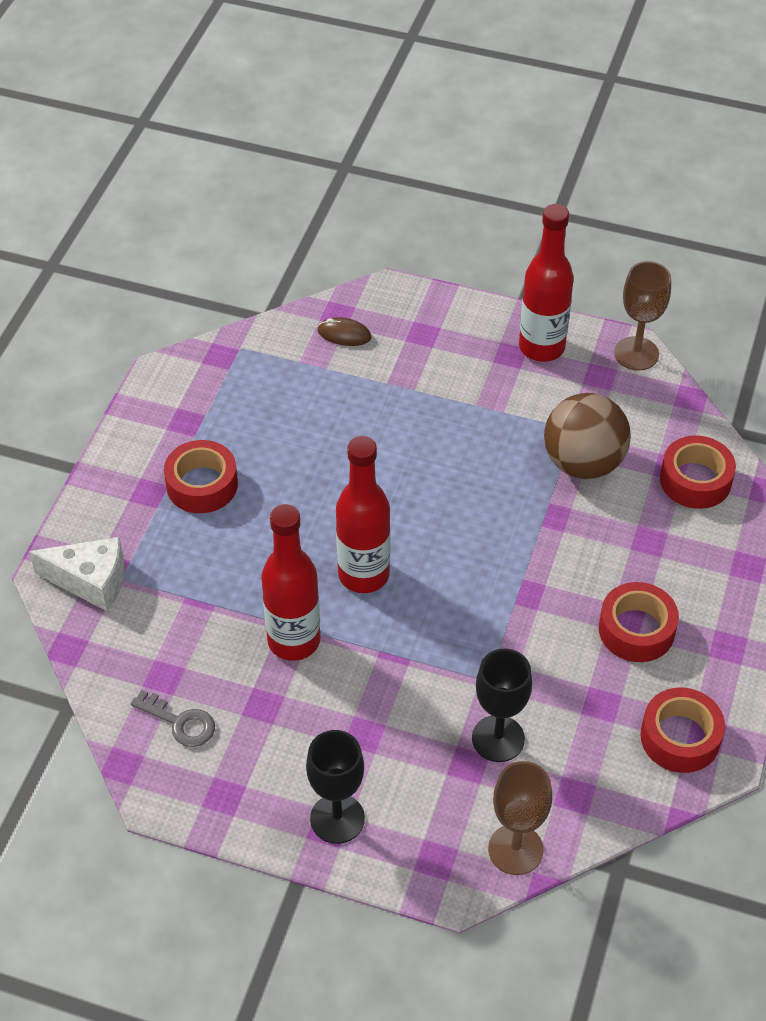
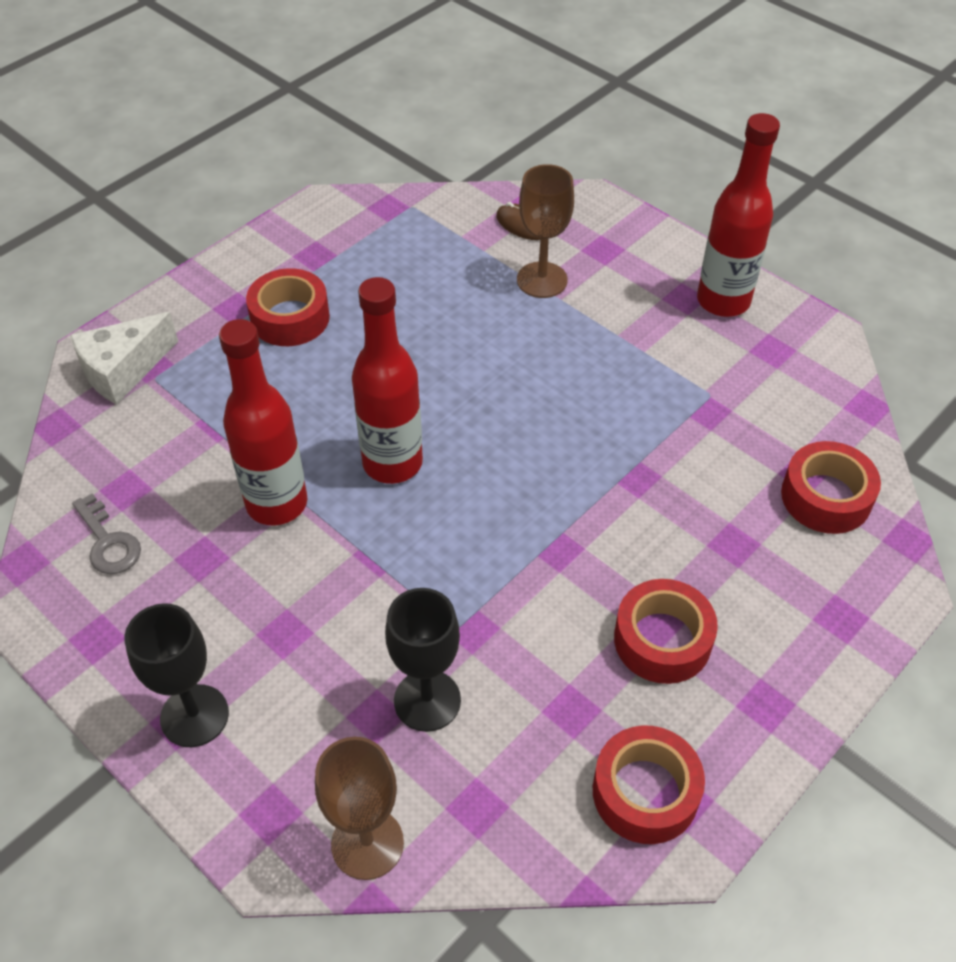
camera: 25 degrees right, 0 degrees up
(91, 581) = (123, 370): white cheese -> white cheese turned 105 degrees clockwise
(583, 463) = (703, 433): brown ball -> none
(636, 353) = (827, 341): brown goblet -> brown goblet (542, 280)

